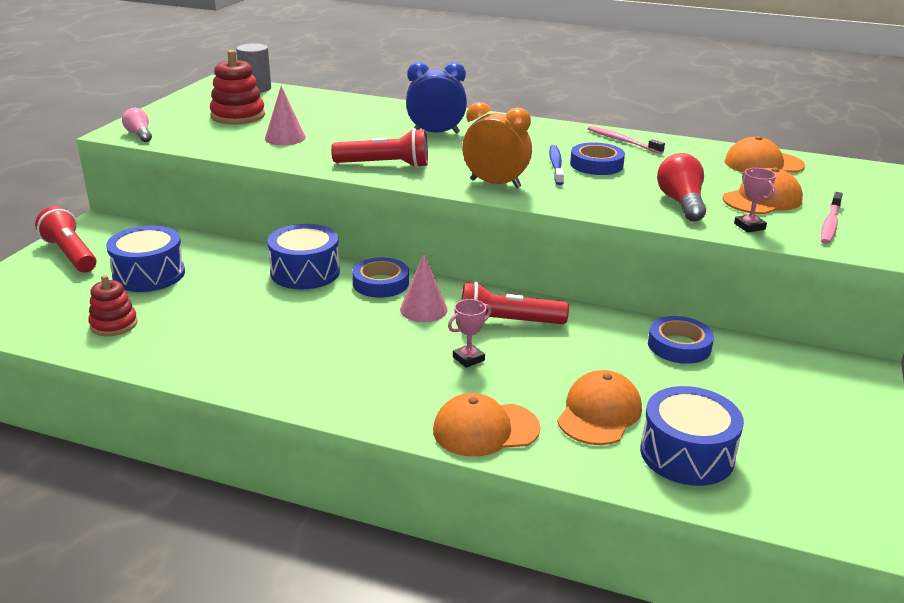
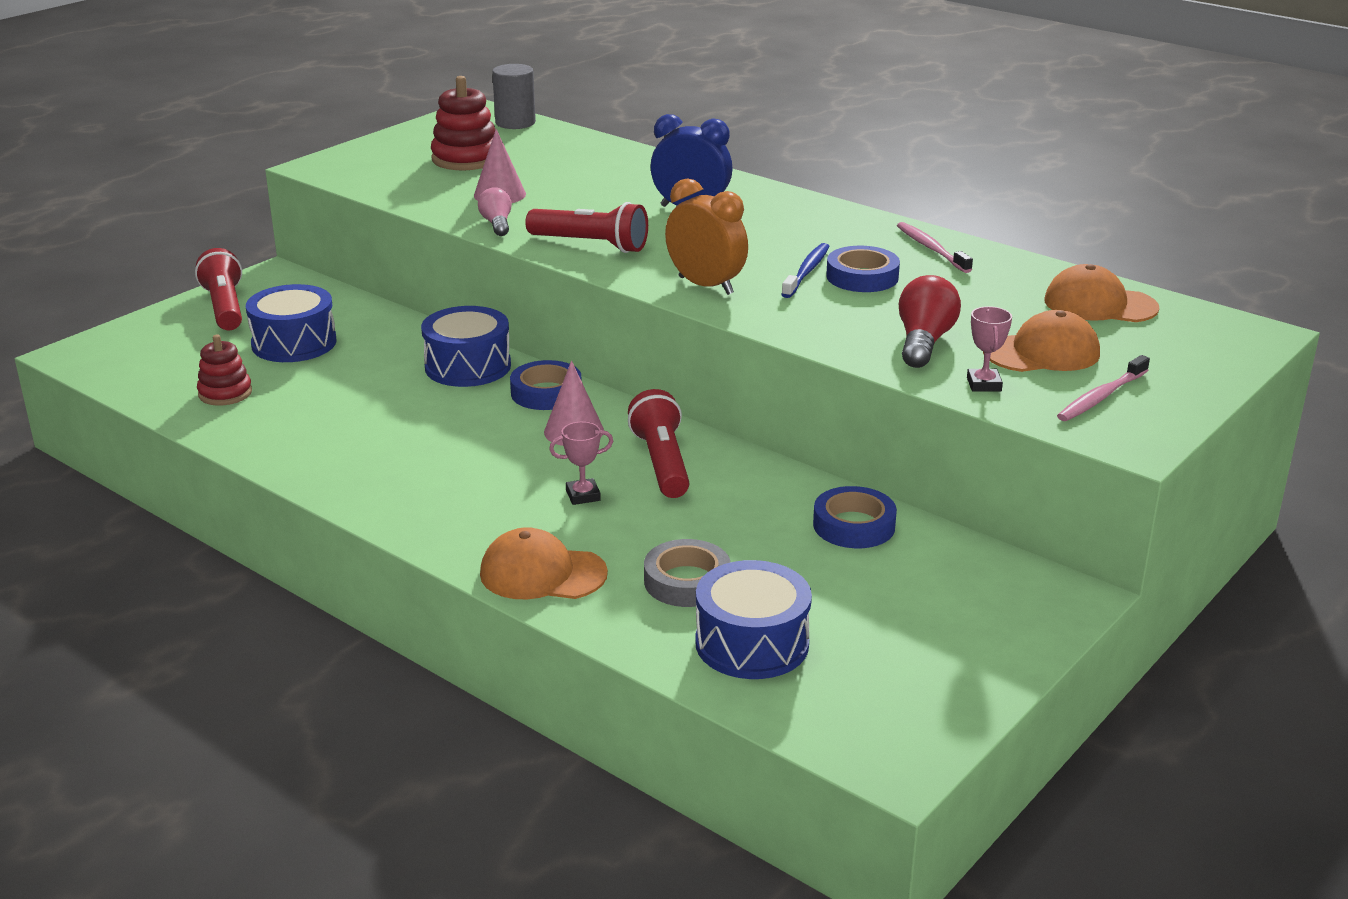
camera: 20 degrees right, 0 degrees up
(139, 135) = (336, 172): pink light bulb -> pink light bulb (497, 224)
(507, 323) = (662, 463): red flashlight -> red flashlight turned 60 degrees clockwise
(599, 413) = (687, 581): orange cap -> grey tape

